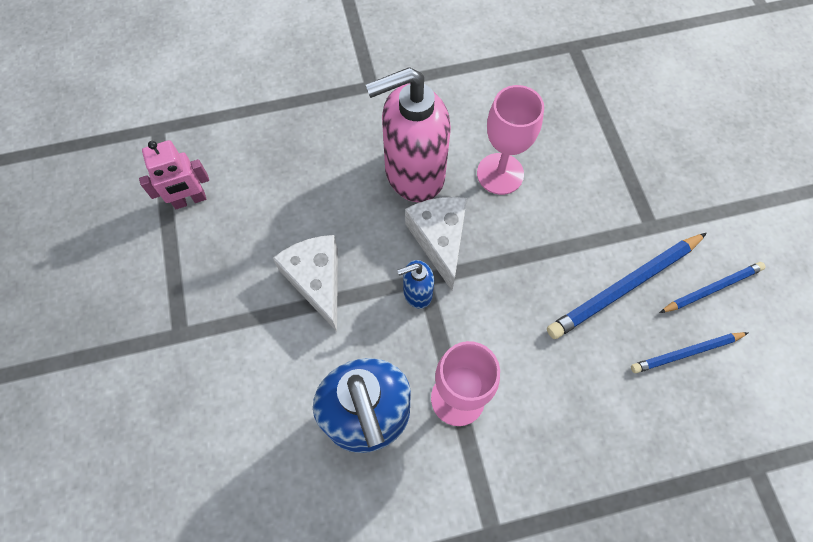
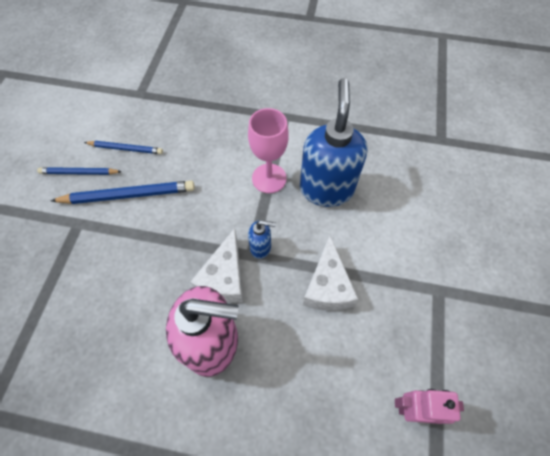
camera: 155 degrees left, 5 degrees down
(500, 174) = (147, 311): pink goblet -> none

